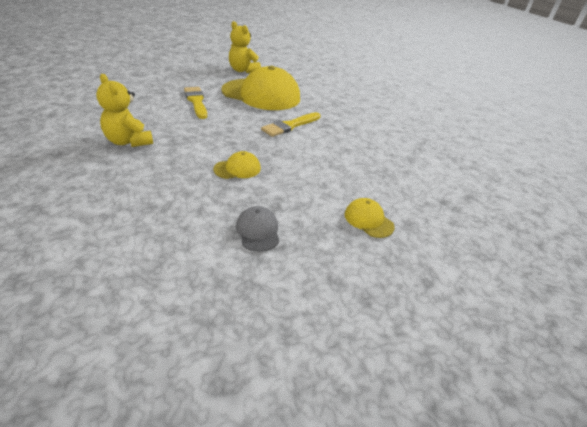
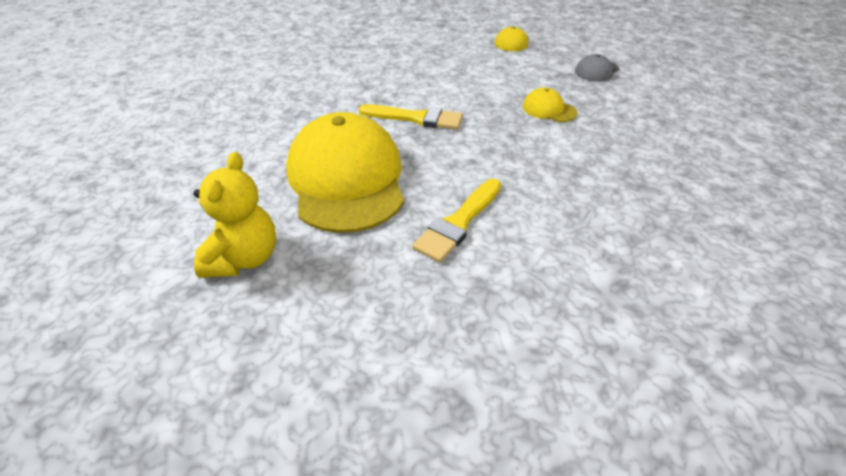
camera: 120 degrees left, 5 degrees up
(129, 141) = (633, 199): yellow teddy bear -> none

